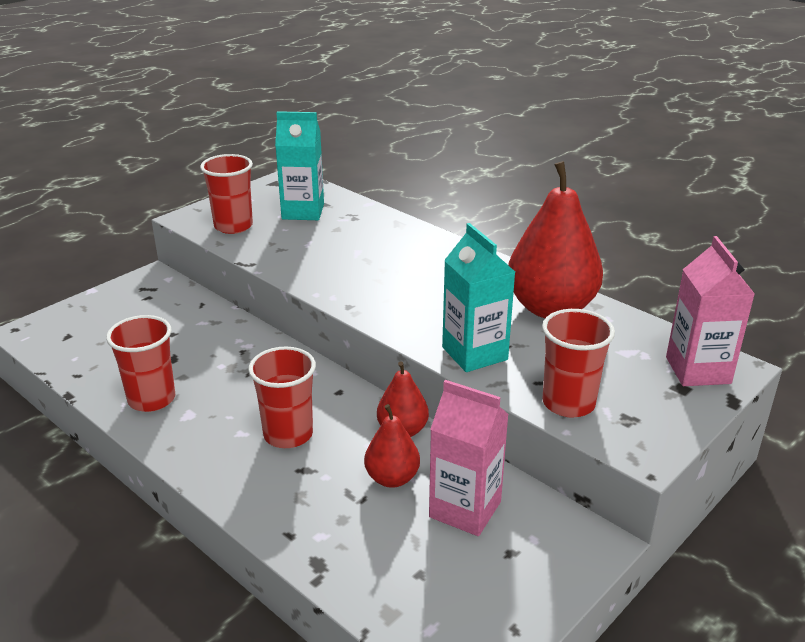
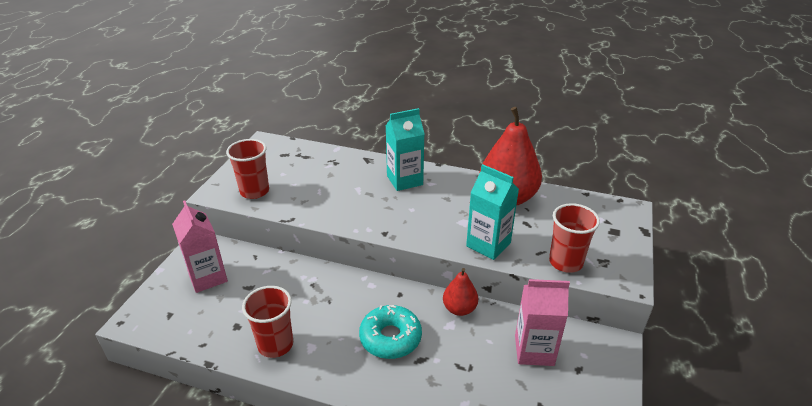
camera: 25 degrees left, 5 degrees up
(288, 434) = (390, 338): red cup -> turquoise donut
(303, 211) = (296, 166): turquoise carton -> turquoise carton (404, 180)
(392, 478) = (477, 345): red pear -> none
(698, 370) = (614, 217): pink carton -> pink carton (208, 277)

